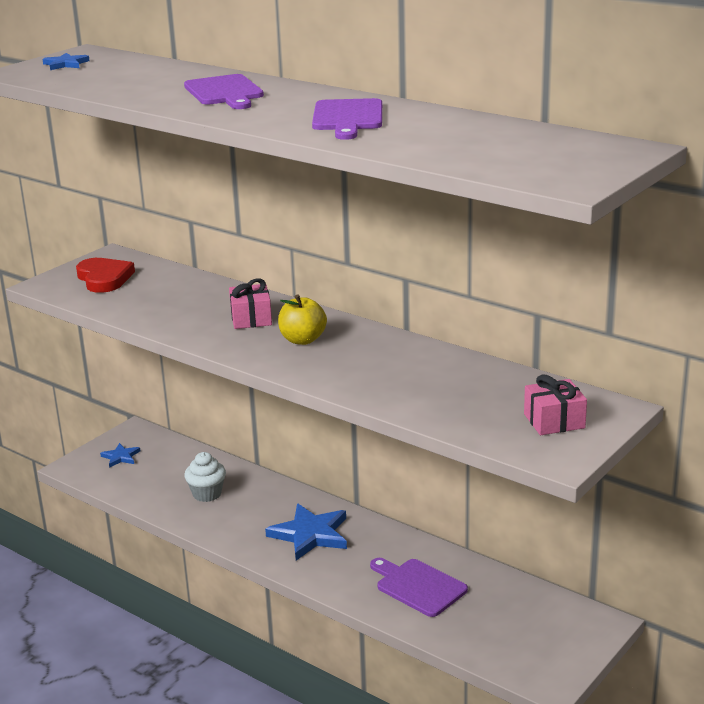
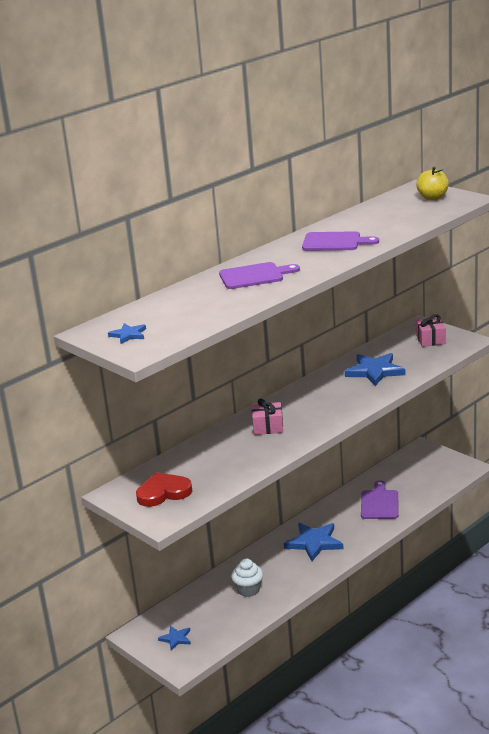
camera: 80 degrees left, 0 degrees up
(302, 340) = (308, 408): yellow apple -> yellow apple (432, 198)
(418, 586) = (379, 503): purple cutting board -> purple cutting board turned 135 degrees clockwise
(423, 379) = (375, 371): none -> blue star

